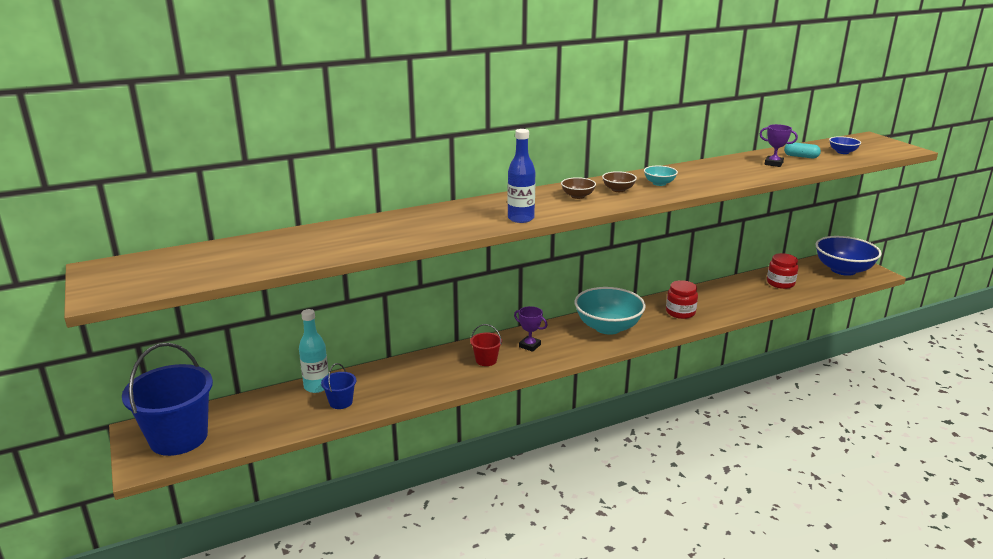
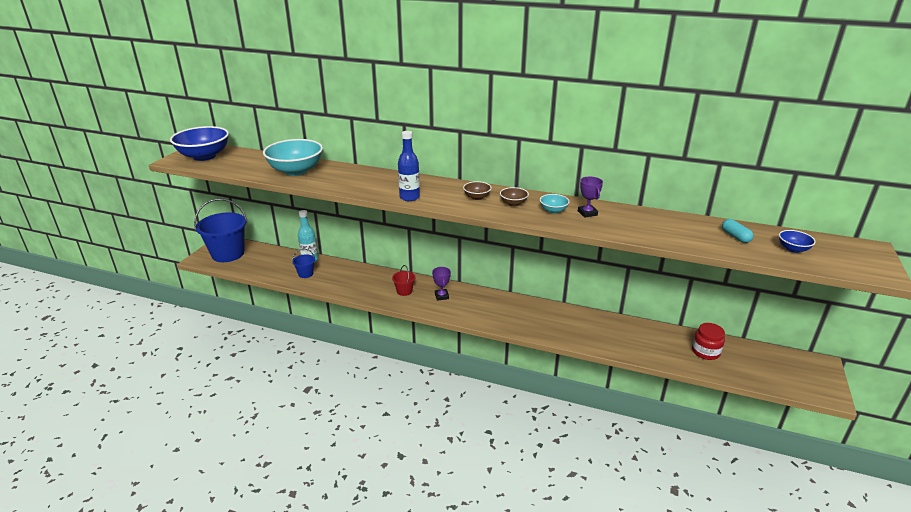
camera: 45 degrees right, 5 degrees up
(608, 327) = (508, 311): turquoise bowl -> turquoise bowl (296, 171)
(680, 312) = (576, 328): red jar -> none
(773, 163) = (690, 232): purple trophy -> purple trophy (587, 213)
(843, 270) = (795, 373): blue bowl -> blue bowl (204, 156)

